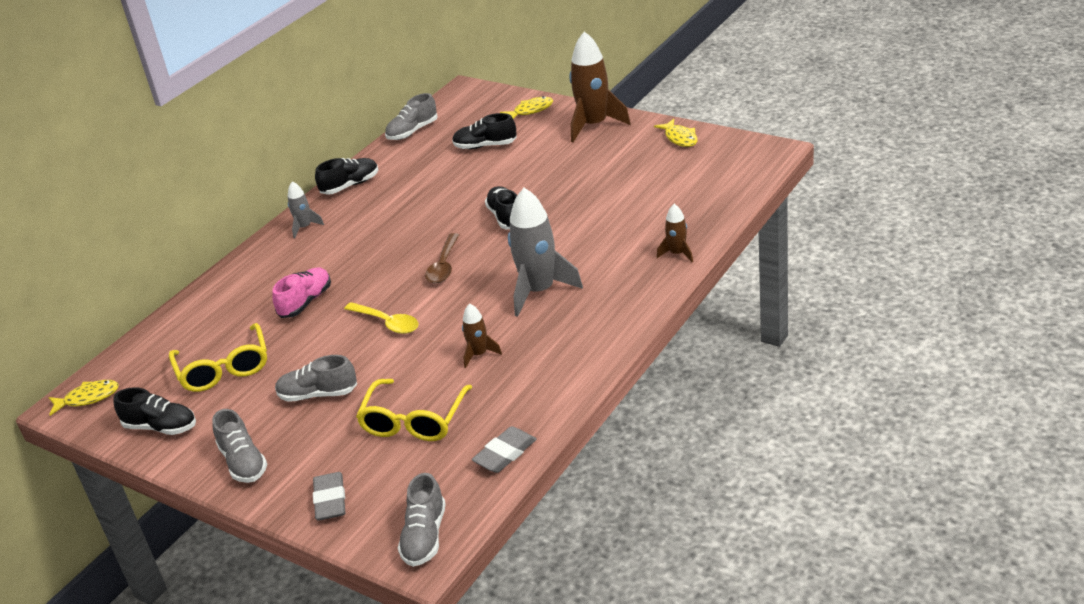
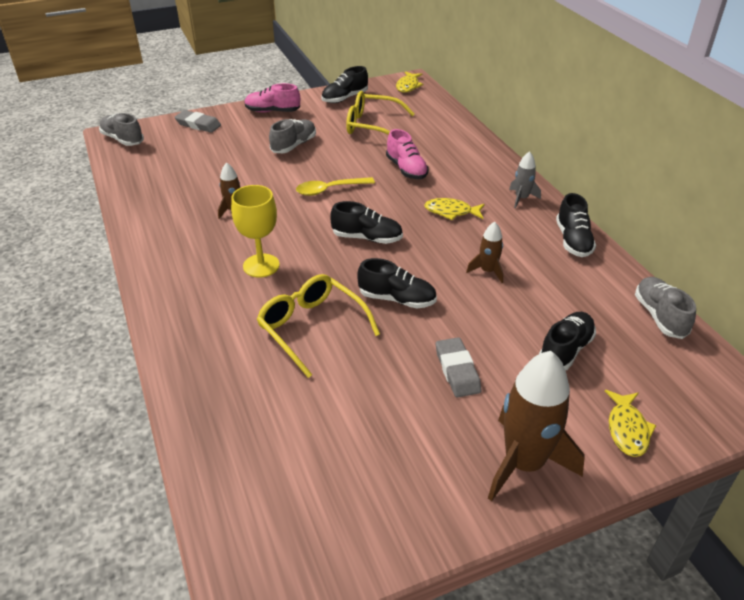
camera: 120 degrees right, 5 degrees up
(243, 462) = (272, 111): grey shoe -> pink shoe
(414, 421) = (213, 166): yellow glasses -> yellow glasses (311, 328)
(444, 266) = (367, 238): brown spoon -> black shoe
(505, 453) = (130, 182): grey eraser -> grey eraser (457, 370)
(539, 291) = (261, 265): grey rocket -> yellow goblet
(677, 254) = (188, 367): brown rocket -> brown rocket (487, 271)
(680, 138) = (396, 523): yellow fish -> yellow fish (451, 212)

